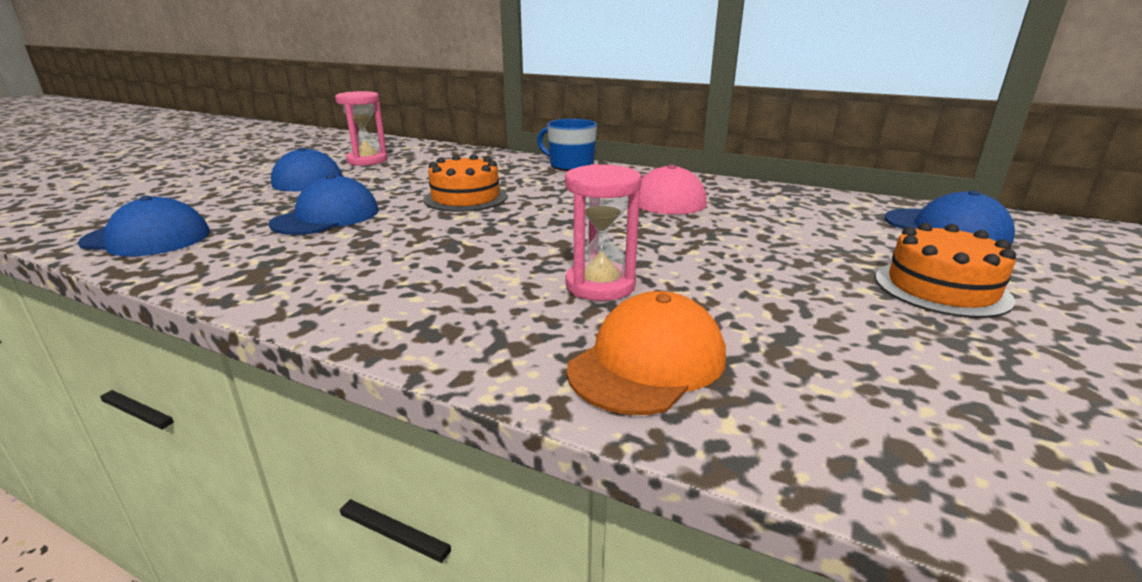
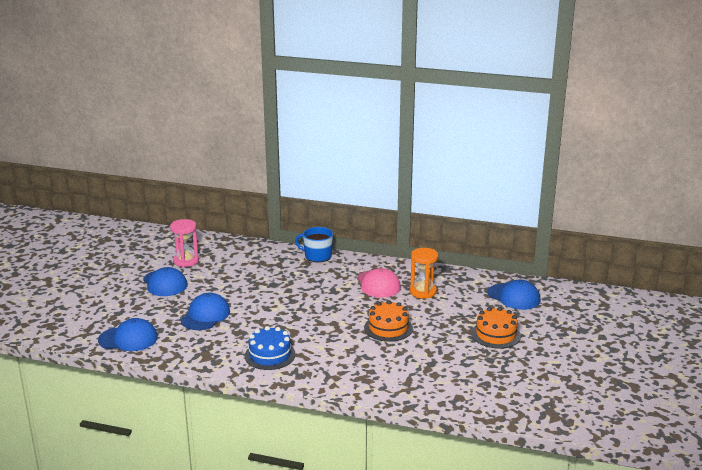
camera: 10 degrees left, 0 degrees up
(390, 285) = (270, 355): none -> blue cake
(465, 198) = (270, 293): orange cake -> orange cake (388, 328)
(600, 285) = (358, 346): pink hourglass -> none
(647, 362) = (383, 378): orange cap -> none
(750, 212) = (423, 292): none -> orange hourglass

